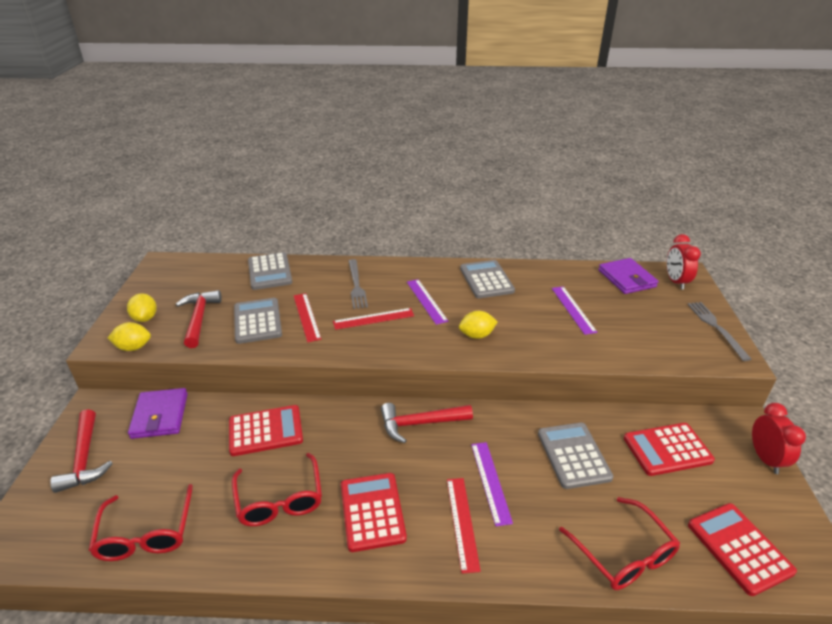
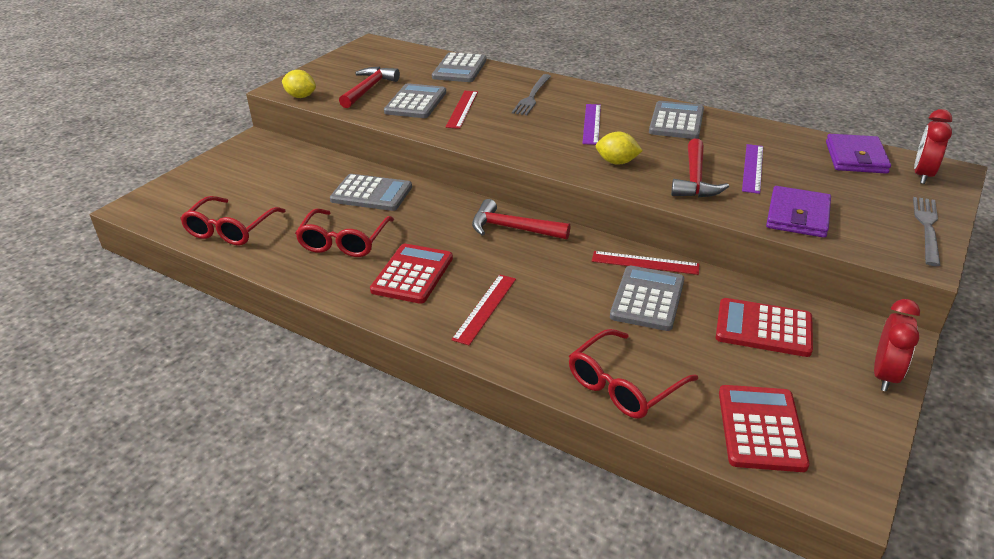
camera: 30 degrees right, 0 degrees up
(85, 458) = (224, 171): red hammer -> red hammer (695, 179)
(145, 318) = (326, 79): yellow lemon -> none
(160, 416) = (297, 160): purple wallet -> purple wallet (797, 216)
(265, 431) = (371, 194): red calculator -> grey calculator
(373, 319) = (524, 125): red ruler -> red ruler (645, 263)
(490, 482) = (540, 290): purple ruler -> none
(624, 555) = (623, 386): red glasses -> red glasses turned 45 degrees clockwise

